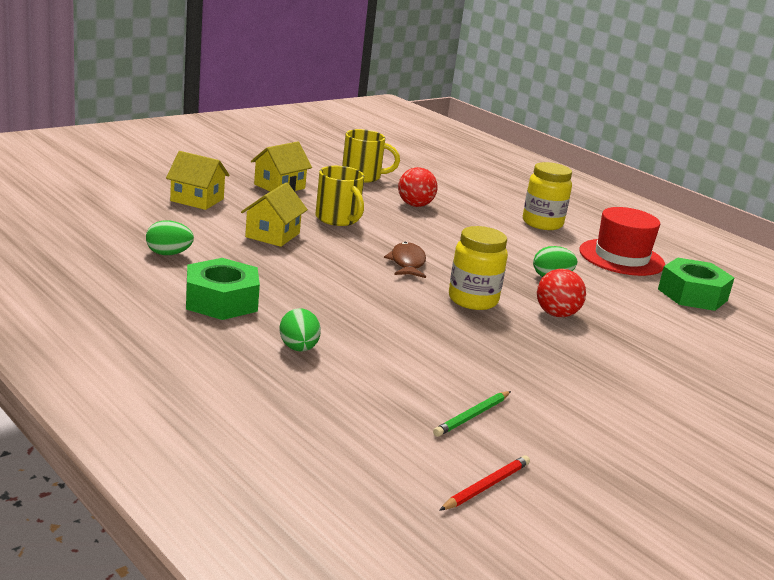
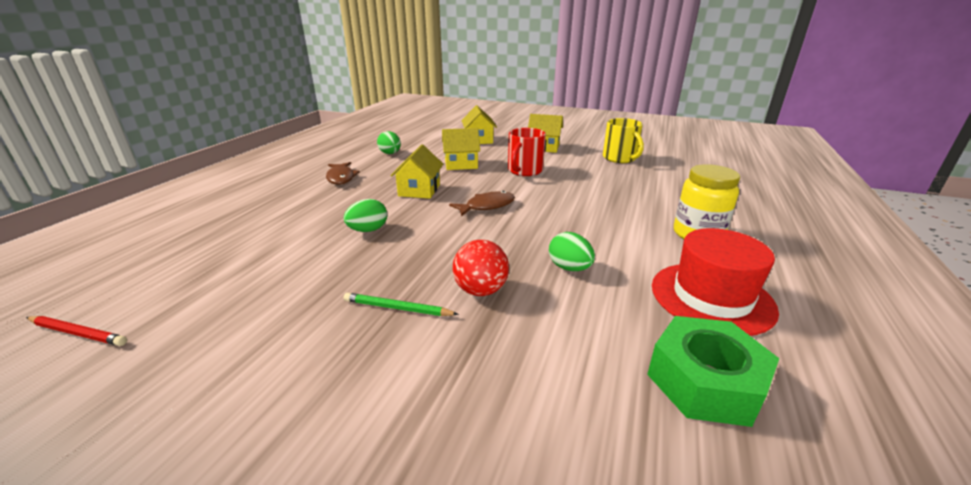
camera: 65 degrees right, 5 degrees up
(221, 301) = (341, 178): green nut -> brown fish
(298, 348) = (291, 210): green egg -> green egg (368, 230)
(325, 276) = (419, 190): none -> yellow house
(338, 219) = (524, 171): yellow mug -> red mug
(415, 205) = (607, 183): red ball -> none
(472, 416) = (214, 296): green pencil -> green pencil (397, 308)
(473, 300) = (453, 245): yellow jar -> none

